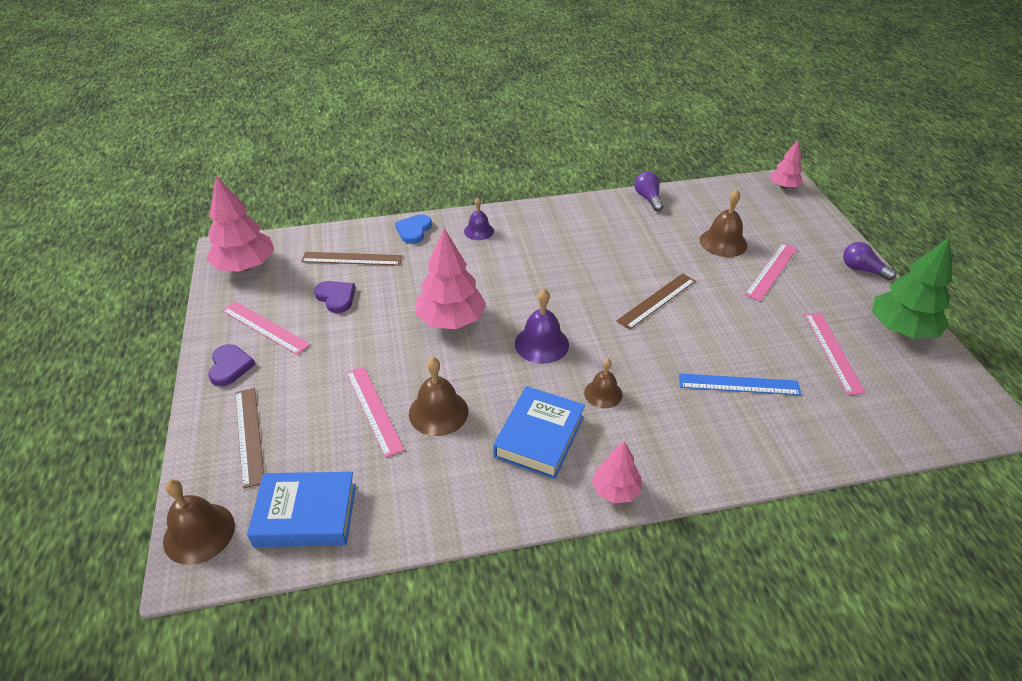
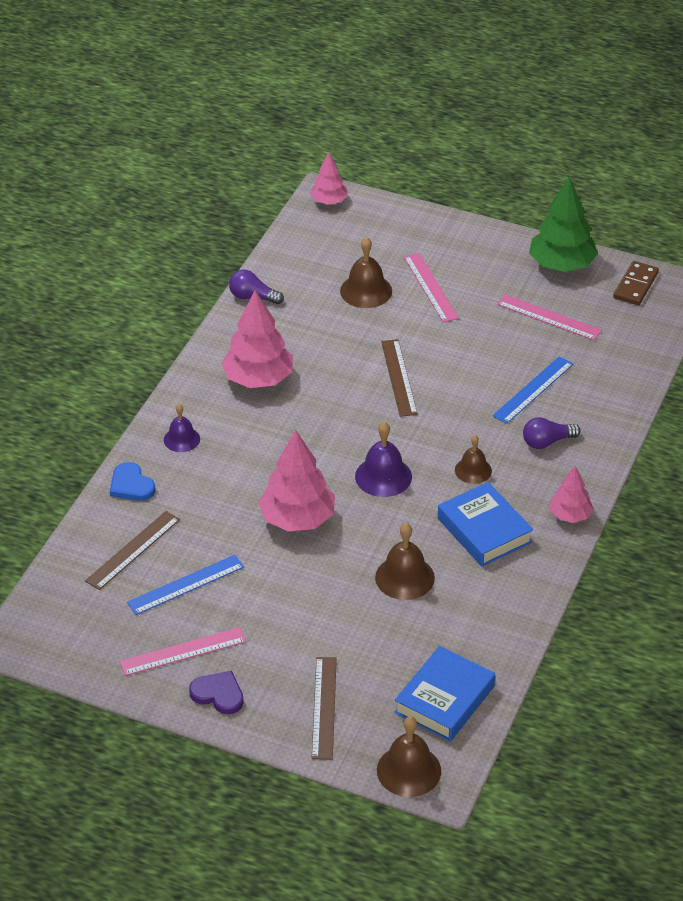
camera: 55 degrees left, 0 degrees up
(245, 266) = (62, 635): pink tree -> pink tree (258, 379)
(249, 435) = (324, 707): brown ruler -> brown ruler turned 75 degrees clockwise
(336, 297) = (186, 584): purple heart -> blue ruler
(374, 409) = (365, 616): pink ruler -> none
(862, 270) = (481, 236): purple light bulb -> purple light bulb (547, 442)
(950, 388) = (635, 285): none -> brown domino

